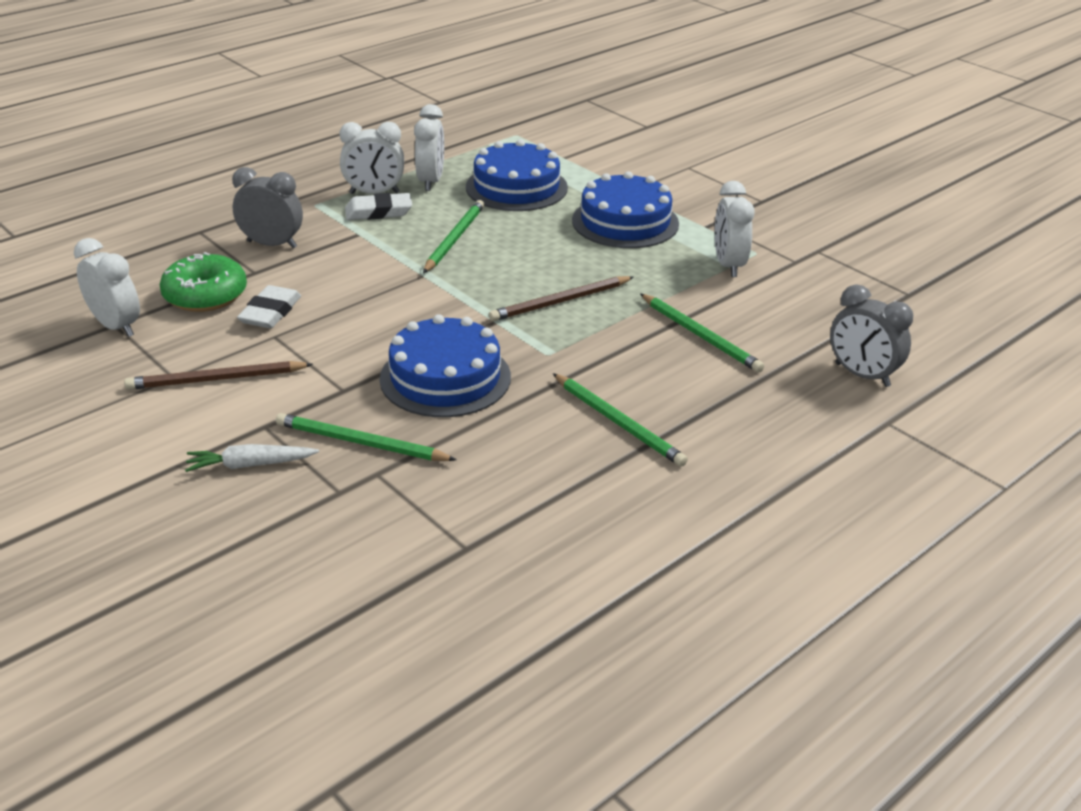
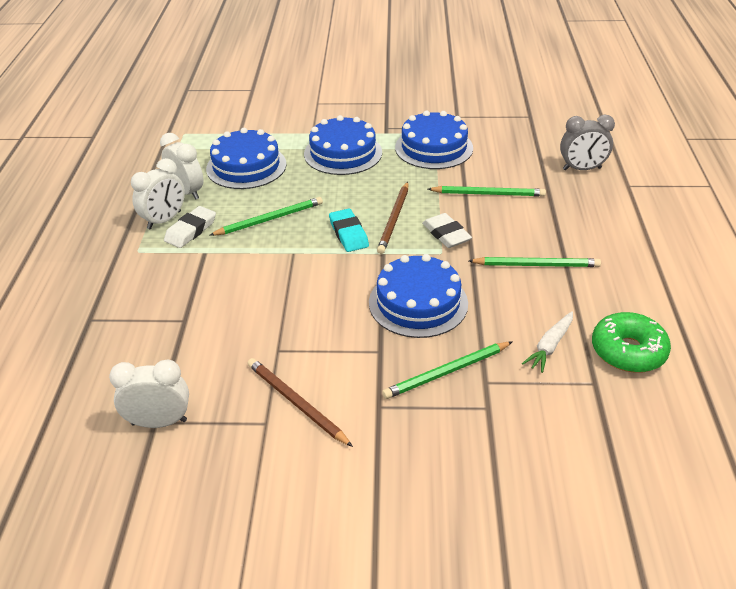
camera: 45 degrees left, 5 degrees up
(205, 295) = (181, 357): green donut -> green donut (628, 351)
(216, 379) = (296, 403): brown pencil -> brown pencil turned 105 degrees clockwise
(250, 465) = (416, 434): white carrot -> white carrot (550, 346)
(270, 312) = (246, 337): white eraser -> white eraser (446, 234)
(272, 244) = (160, 295): grey clock -> none
(454, 239) = (270, 219): green pencil -> green pencil turned 90 degrees clockwise
(496, 289) = (348, 234): none -> turquoise eraser
(728, 265) = (434, 148): white clock -> blue cake

